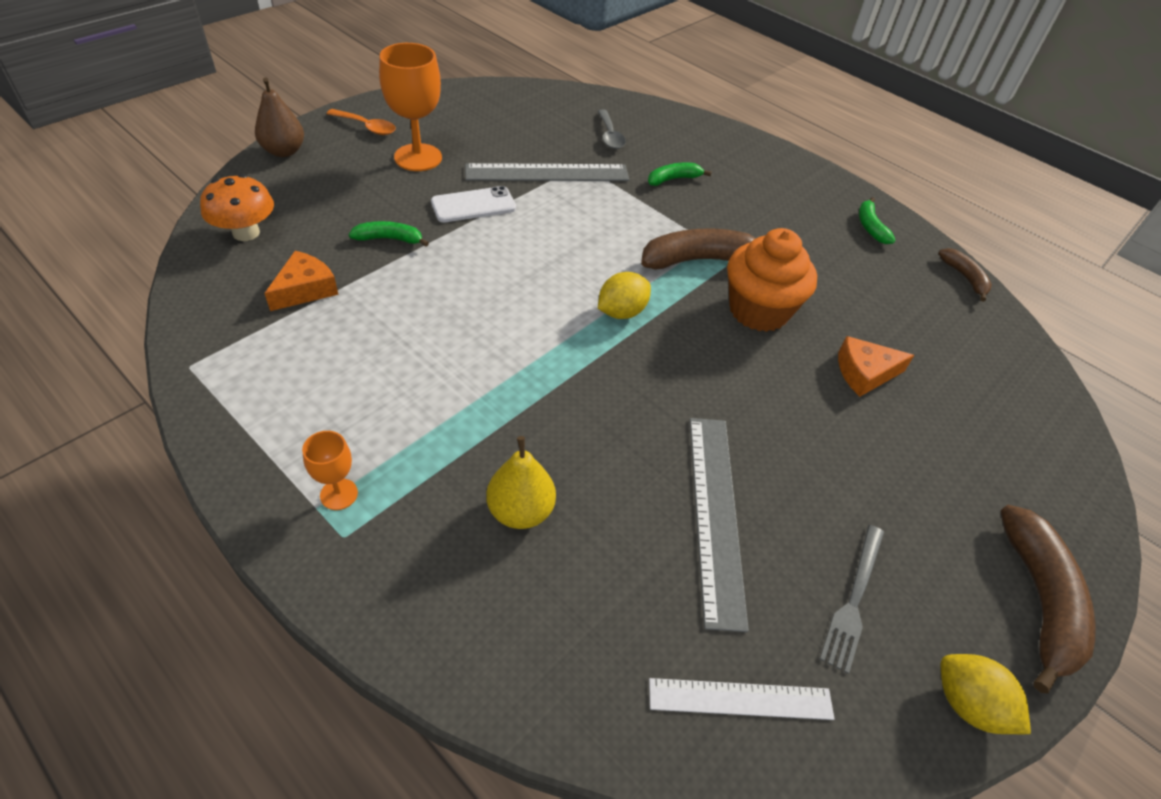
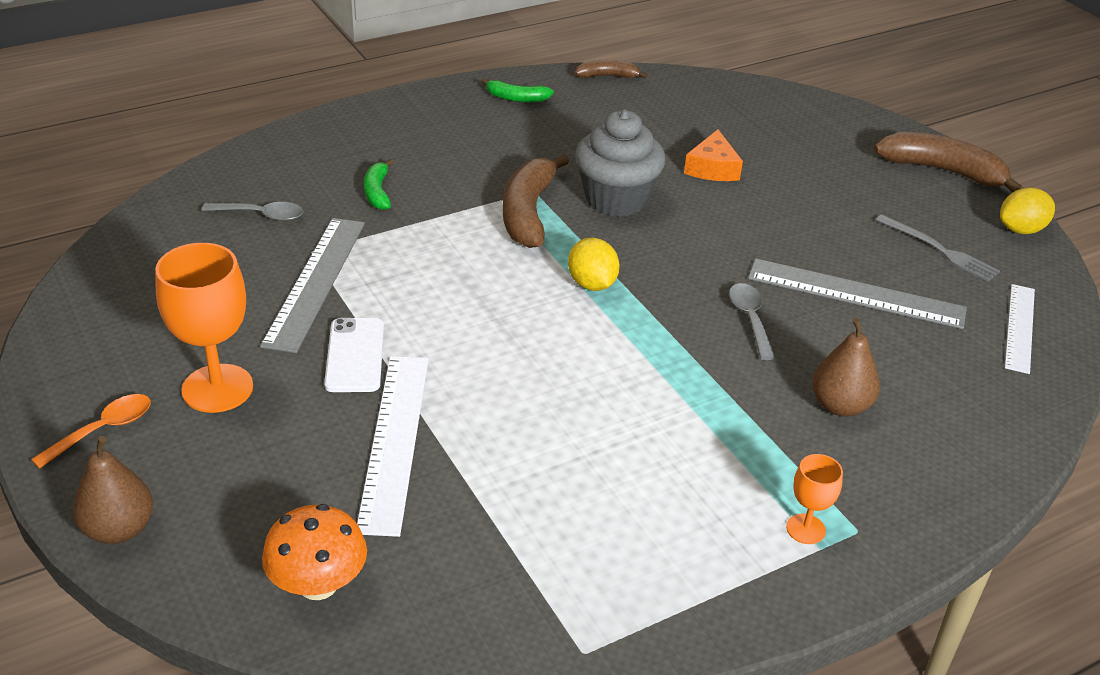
camera: 70 degrees left, 10 degrees down
(305, 289) = (469, 530): orange cheese -> none
(389, 239) = (394, 440): green banana -> white ruler
(520, 511) = (840, 406): yellow pear -> brown pear
(625, 427) = (750, 319): none -> grey spoon
(758, 311) = (616, 199): orange cupcake -> grey cupcake

